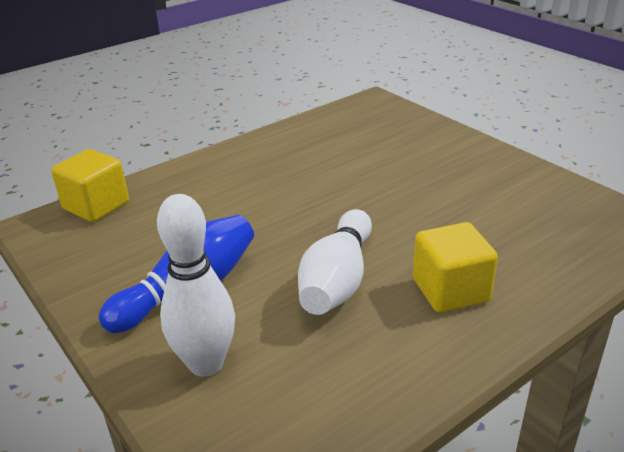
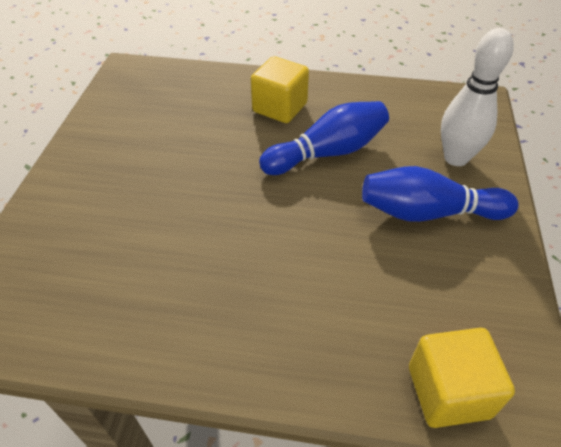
camera: 135 degrees left, 15 degrees up
(337, 280) = (328, 153): white bowling pin -> blue bowling pin

